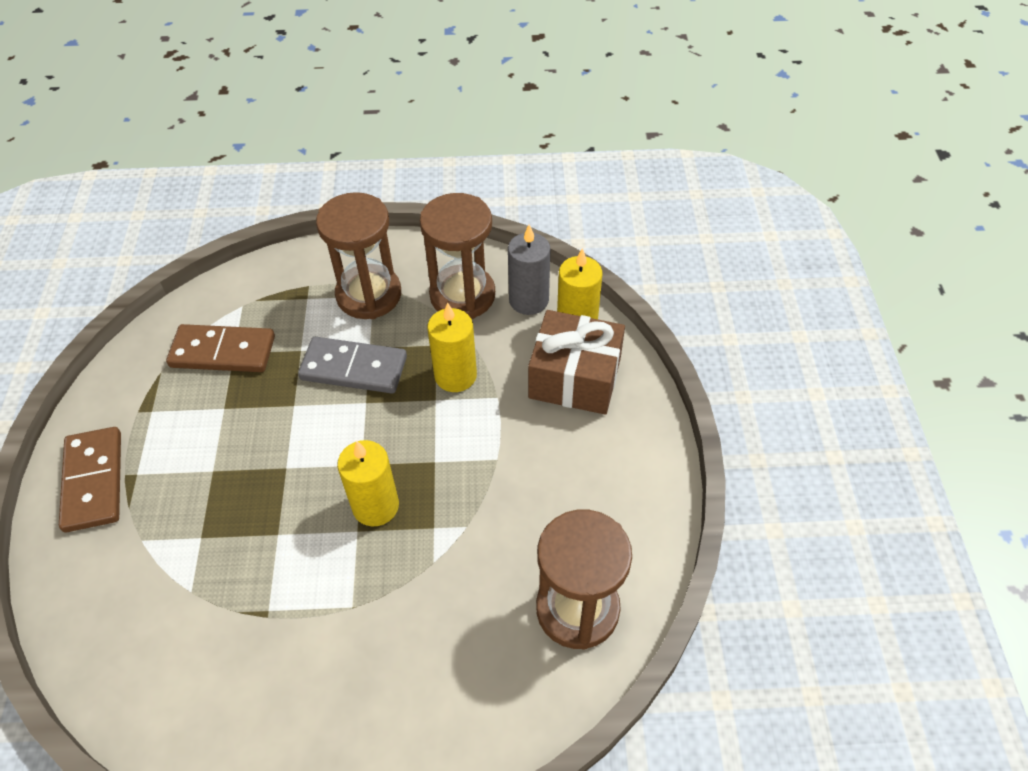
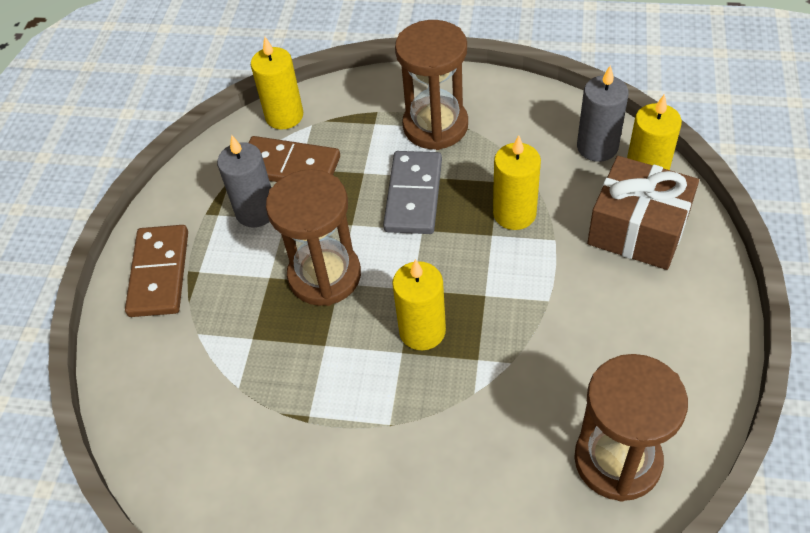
camera: 15 degrees right, 0 degrees up
(192, 403) = (256, 211): none -> grey candle
(212, 299) = (284, 116): none -> yellow candle
(354, 368) = (414, 195): grey domino -> grey domino turned 75 degrees clockwise
(462, 295) = (529, 135): brown hourglass -> brown hourglass (324, 275)

